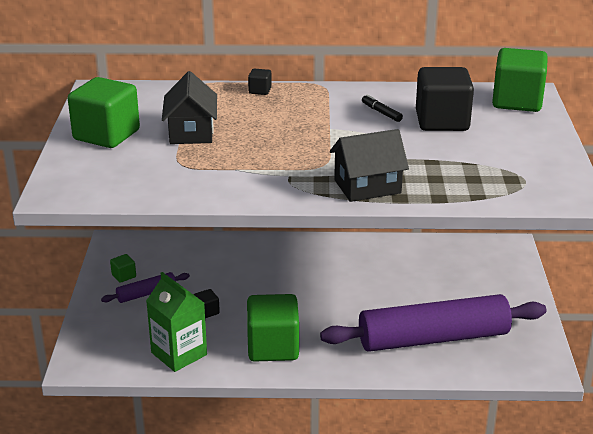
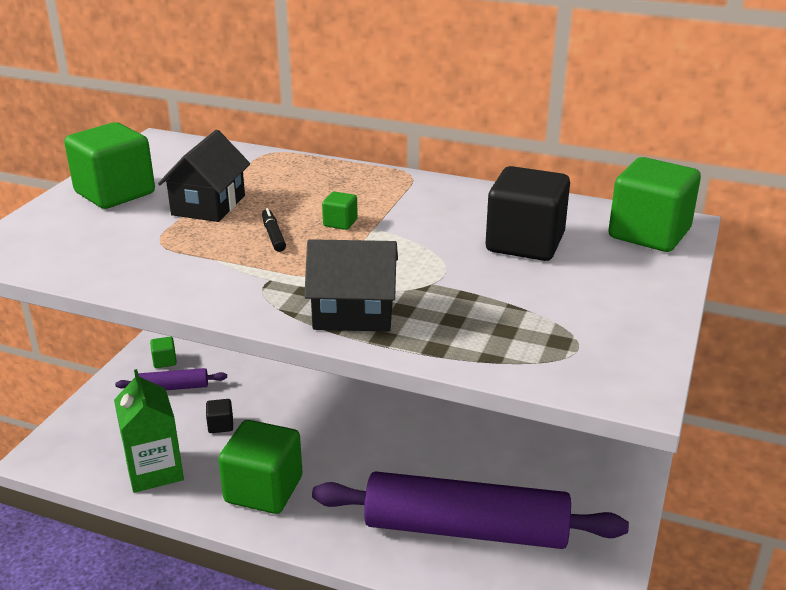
camera: 20 degrees right, 0 degrees up
(260, 90) = (332, 169): black cube -> none
(302, 128) = (340, 223): none -> green cube
(381, 112) = (455, 219): black marker -> black marker (273, 235)

